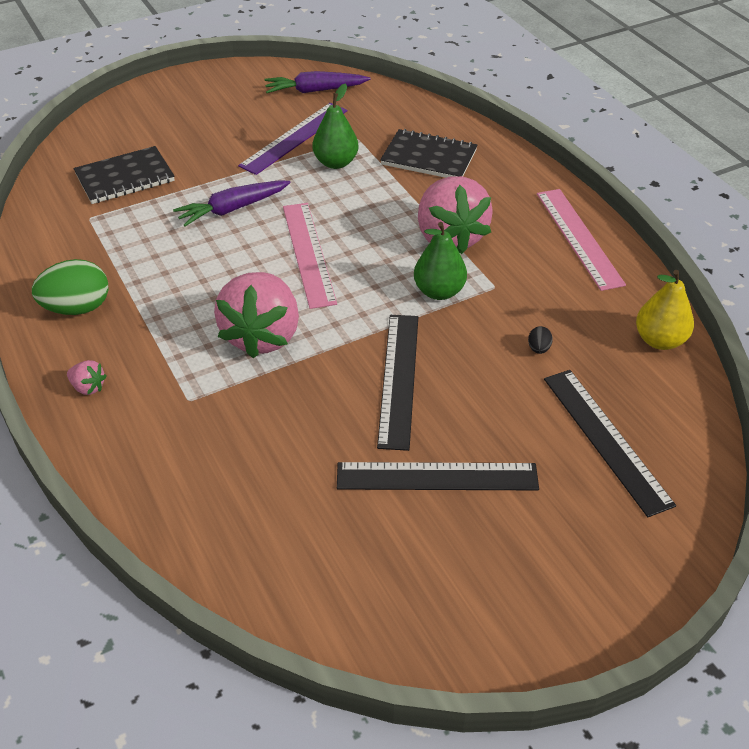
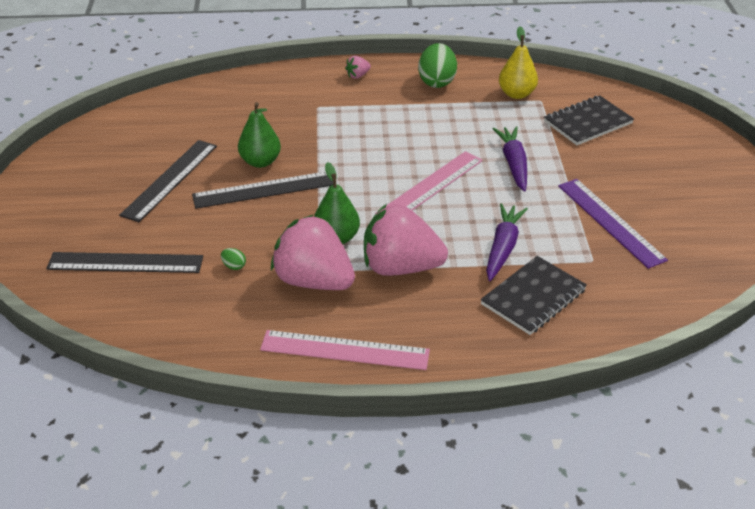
camera: 115 degrees right, 5 degrees down
(125, 178) = (587, 122): black notebook -> black notebook turned 60 degrees clockwise
(262, 336) = (353, 145): pink strawberry -> pink strawberry (314, 281)
(308, 253) = (430, 186): pink ruler -> pink ruler turned 60 degrees counterclockwise
(315, 90) = (699, 258): purple carrot -> purple carrot (502, 248)
(336, 163) = (554, 235): green pear -> green pear (260, 162)
(398, 379) = (263, 190): black ruler -> black ruler turned 45 degrees counterclockwise
(538, 348) = (234, 266): black egg -> green egg
(659, 340) = (184, 339): yellow pear -> yellow pear (516, 94)

